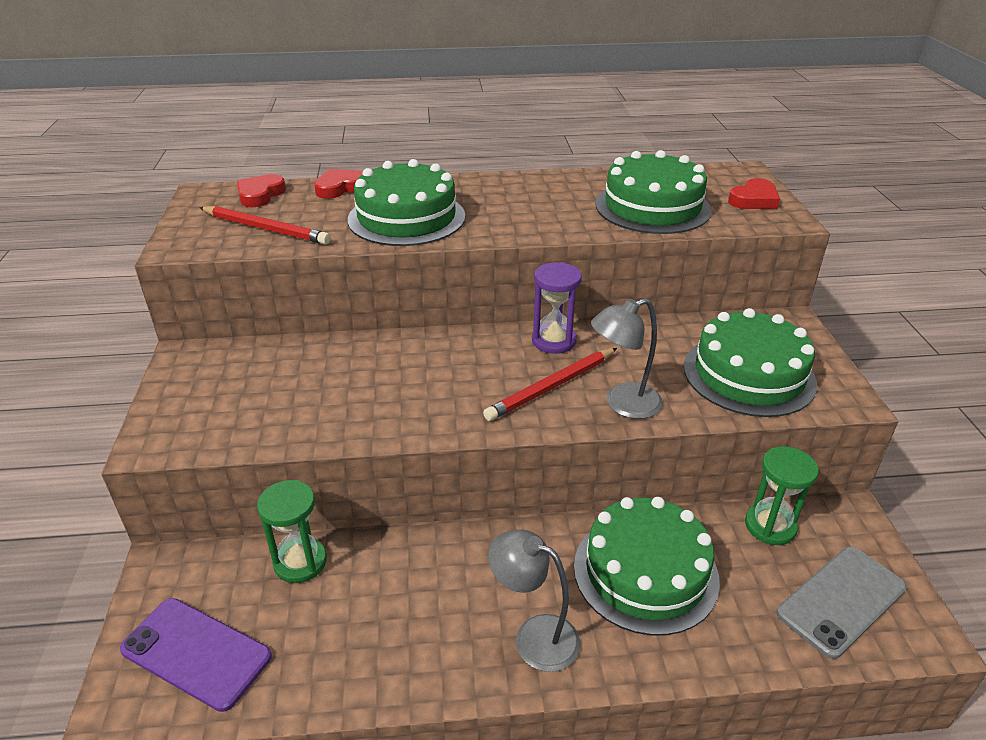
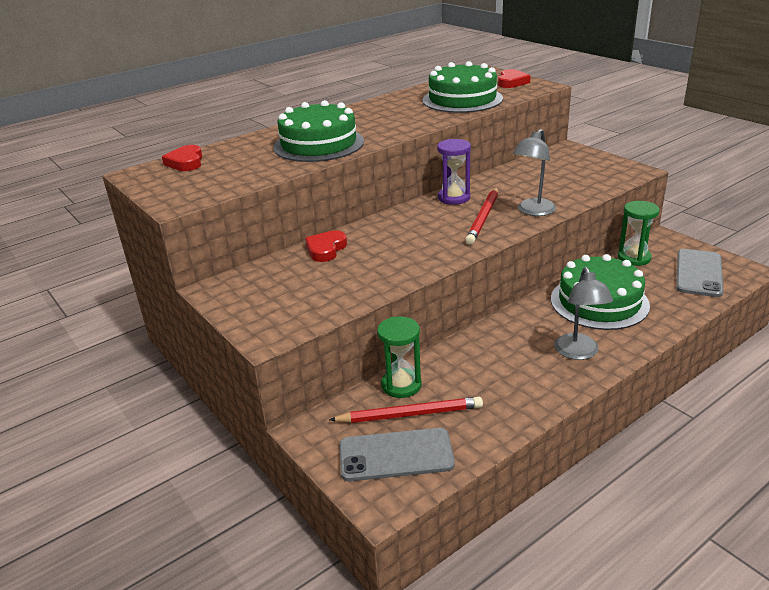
camera: 30 degrees left, 5 degrees down
(196, 653) = (396, 455): purple phone -> grey phone
(265, 229) = (227, 177): red pencil -> red pencil (410, 414)
(340, 188) = (241, 143): red heart -> red heart (326, 249)
(534, 636) = (578, 353): grey lamp -> grey lamp turned 90 degrees counterclockwise
(749, 374) = (578, 177): green cake -> none

